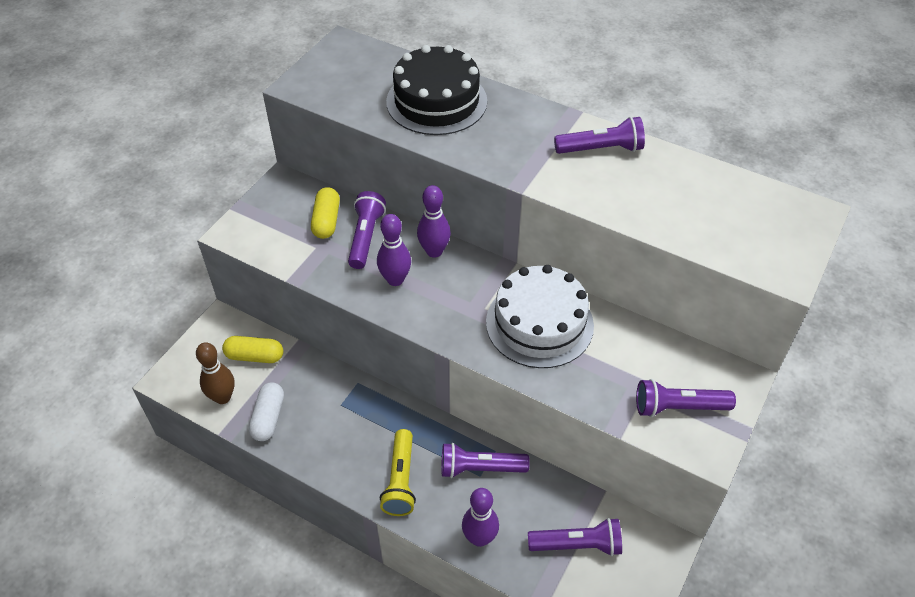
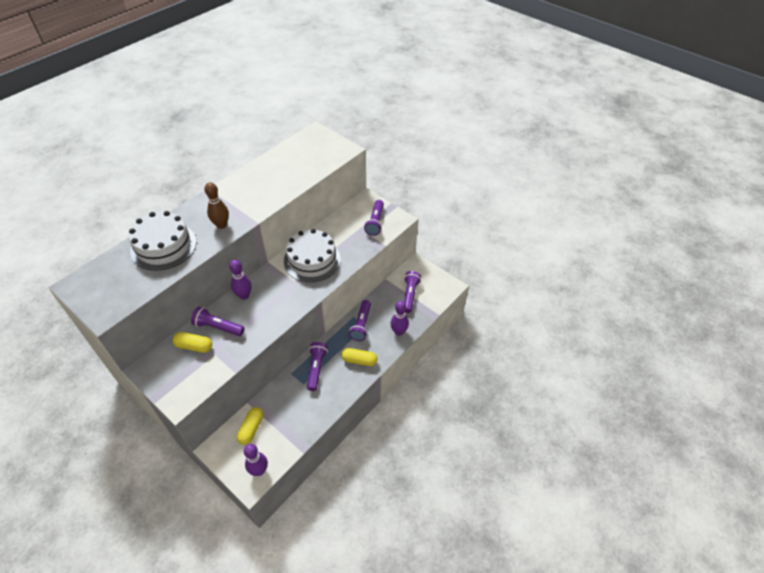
camera: 80 degrees left, 0 degrees up
(222, 397) = (276, 449): brown bowling pin -> brown bowling pin (221, 225)
(268, 418) = (300, 423): white capsule -> none
(395, 279) = (258, 317): purple bowling pin -> purple bowling pin (259, 470)
(400, 480) = (359, 360): yellow flashlight -> yellow capsule
(436, 101) = (163, 246): black cake -> white cake
(601, 149) = (241, 187): purple flashlight -> purple flashlight (316, 368)

